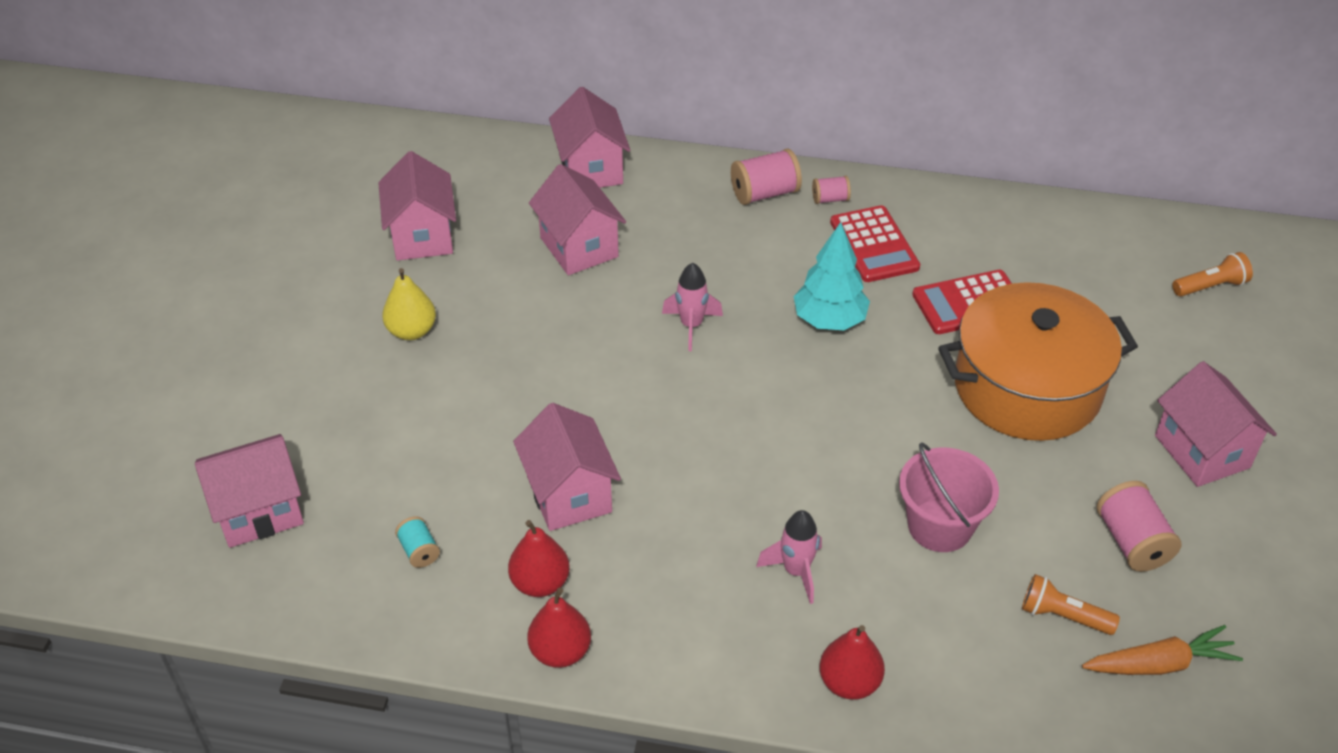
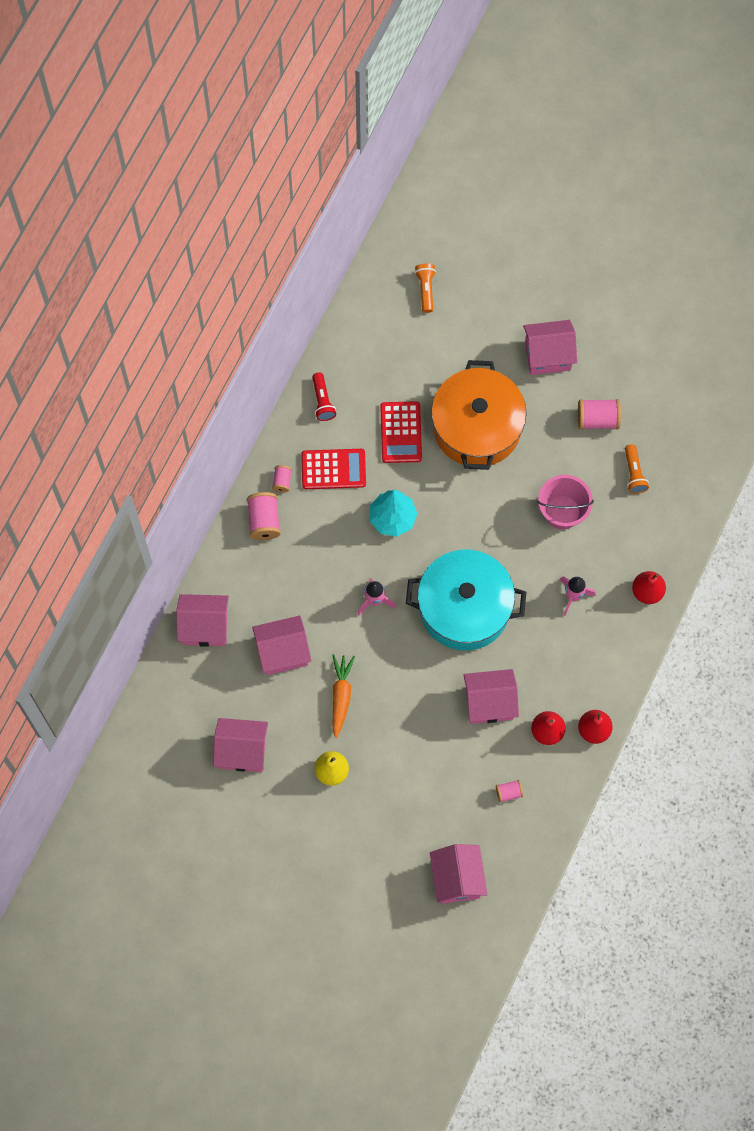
camera: 75 degrees left, 25 degrees up
(419, 551) = (509, 792): turquoise spool -> pink spool
(720, 431) = (464, 608): none -> turquoise pot
(969, 215) = (322, 401): none -> red flashlight
(1063, 616) = (634, 473): orange flashlight -> orange flashlight turned 45 degrees counterclockwise
(1160, 664) = (672, 440): orange carrot -> orange carrot (341, 696)

